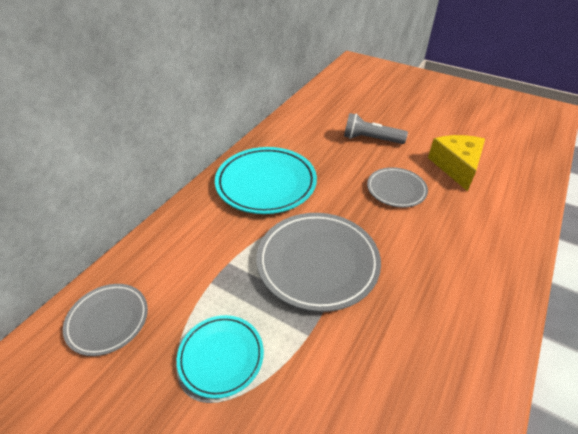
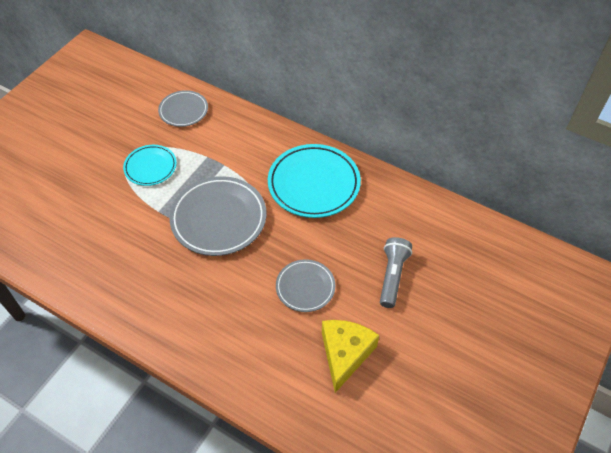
camera: 90 degrees right, 10 degrees up
(456, 166) = (345, 354): yellow cheese -> yellow cheese turned 75 degrees counterclockwise

